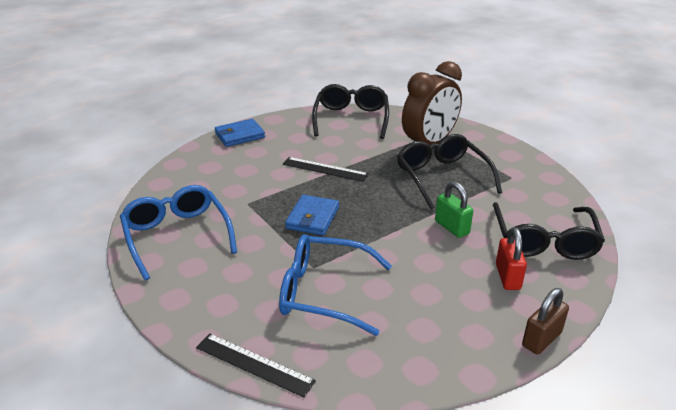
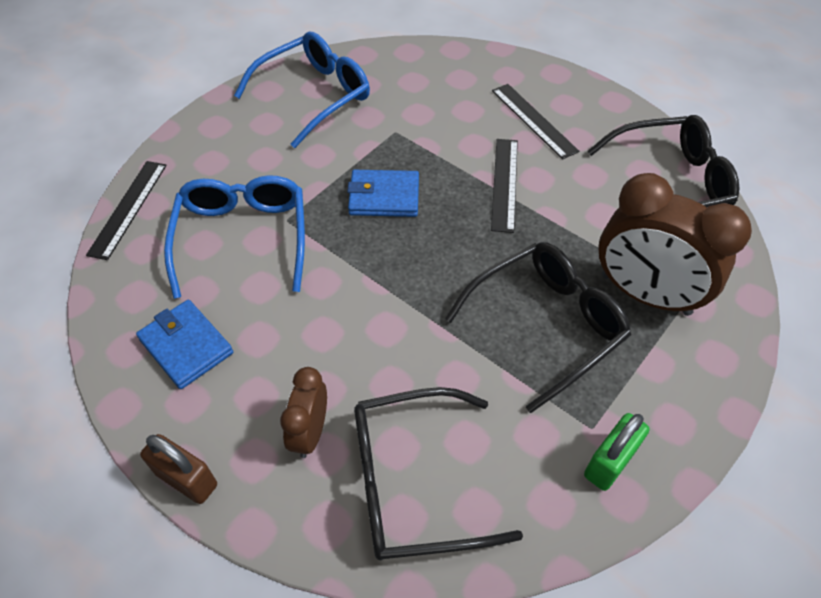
camera: 75 degrees right, 20 degrees up
(240, 135) = (550, 82): blue wallet -> blue wallet (186, 346)
(273, 148) = (534, 120): none -> black ruler
(451, 227) = (410, 352): green padlock -> green padlock (609, 462)
(508, 277) = (310, 432): red padlock -> brown clock

